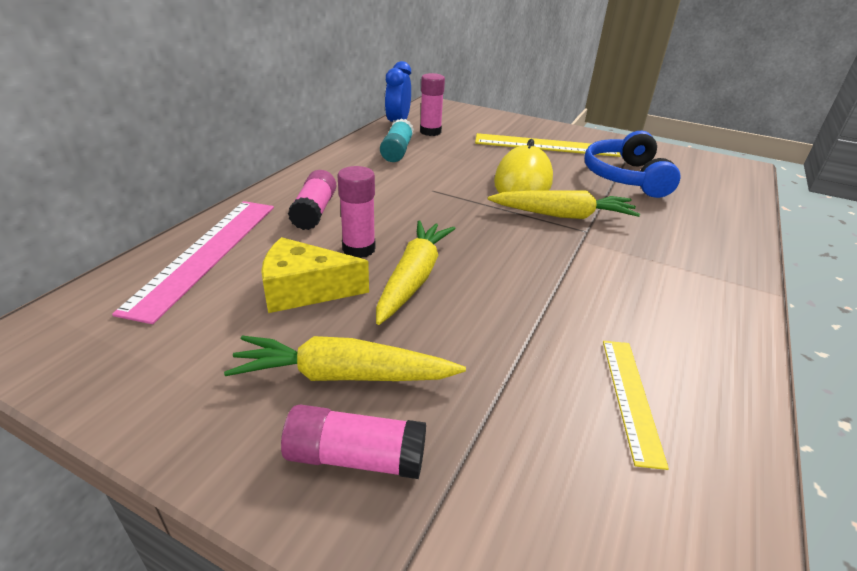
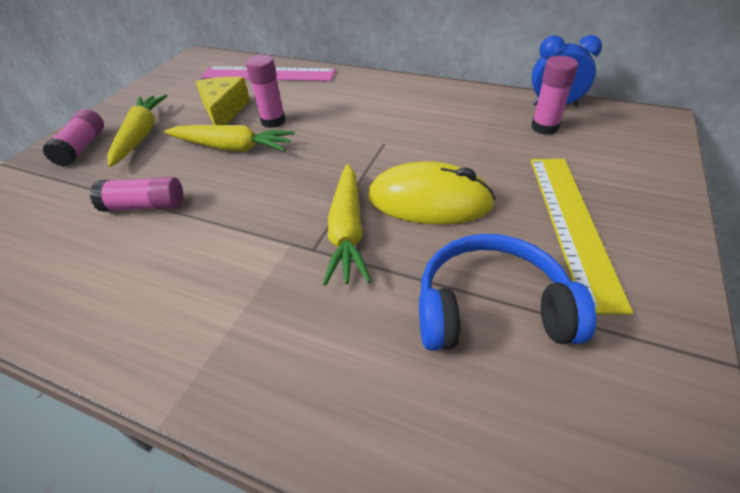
camera: 90 degrees right, 10 degrees up
(315, 212) = (328, 96): pink glue stick -> pink glue stick (145, 206)
(397, 151) = (469, 114): turquoise glue stick -> none
(631, 398) = (67, 252): yellow ruler -> none

